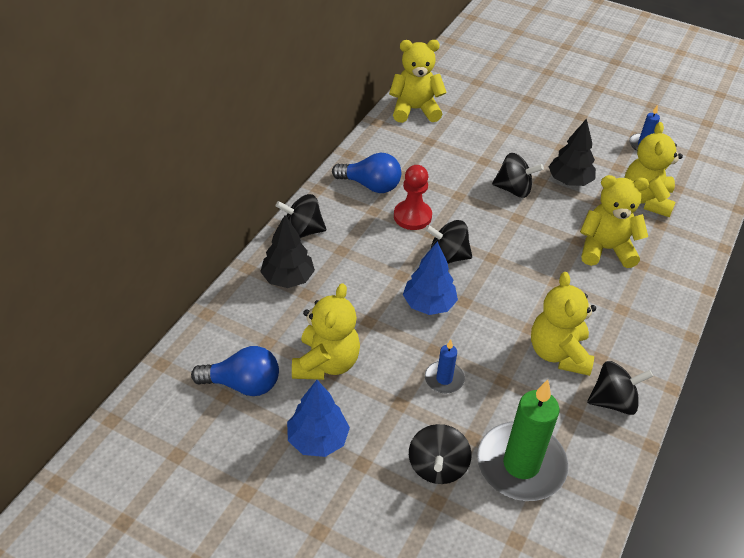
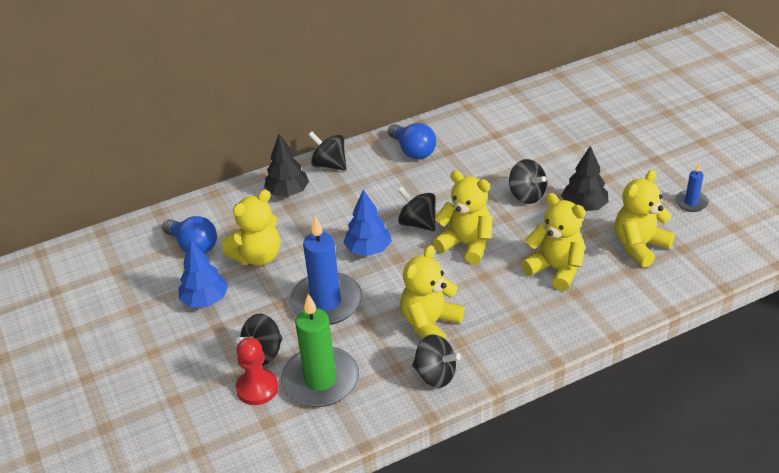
camera: 40 degrees right, 5 degrees down
(412, 216) = (421, 185): red pawn -> red pawn (257, 388)
(415, 110) = (509, 106): yellow teddy bear -> yellow teddy bear (466, 244)
(444, 379) = (326, 302): blue candle -> blue candle, size x2.09

